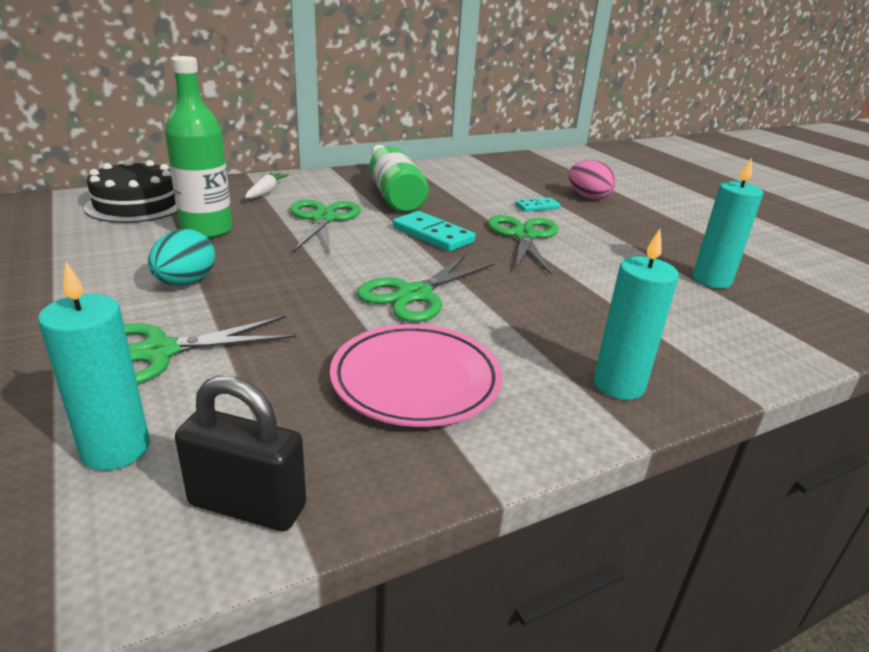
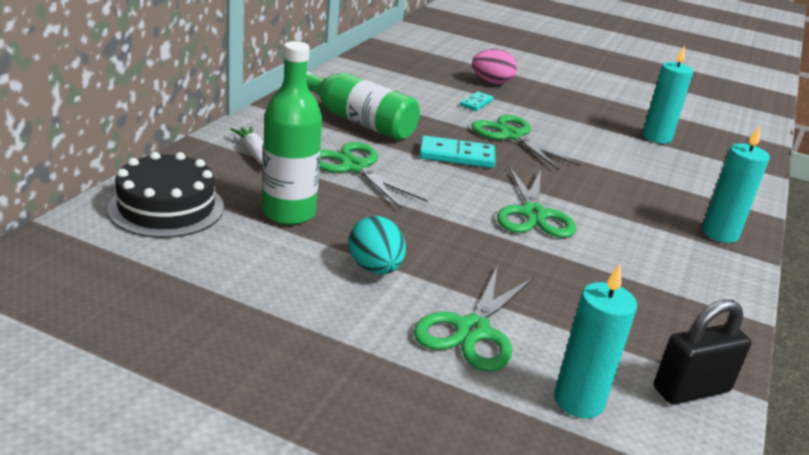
camera: 40 degrees left, 0 degrees up
(416, 381) = (636, 277): pink plate -> none

